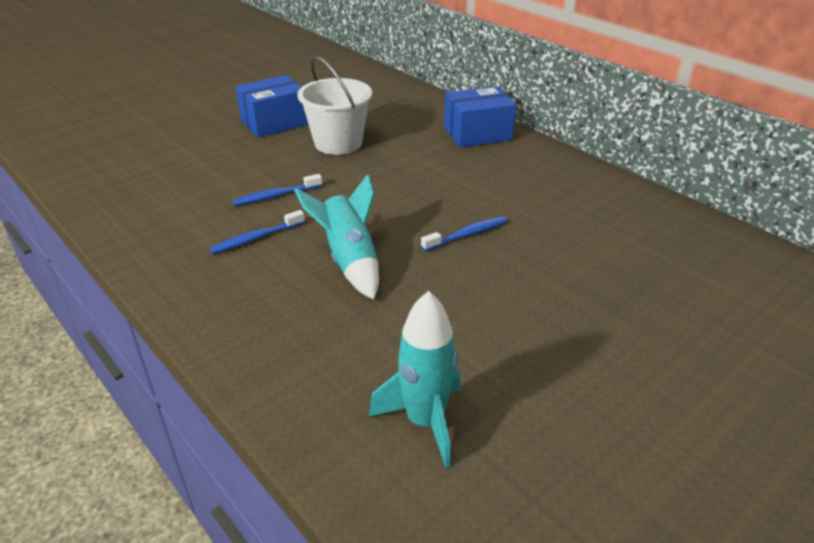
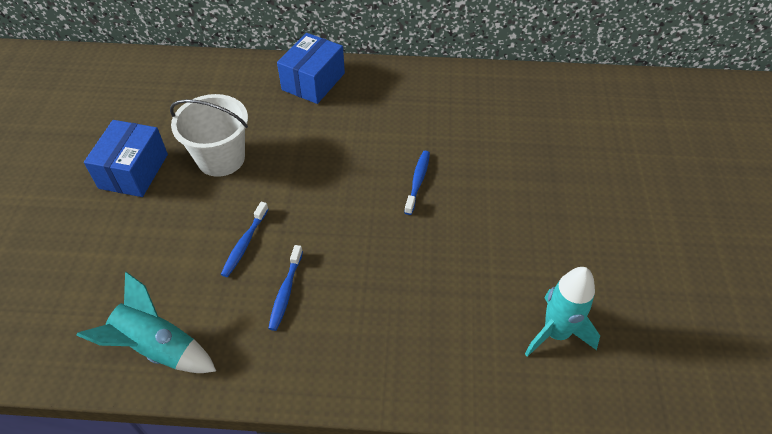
camera: 45 degrees left, 15 degrees up
(349, 260) = (374, 259): turquoise rocket -> turquoise rocket (158, 348)

